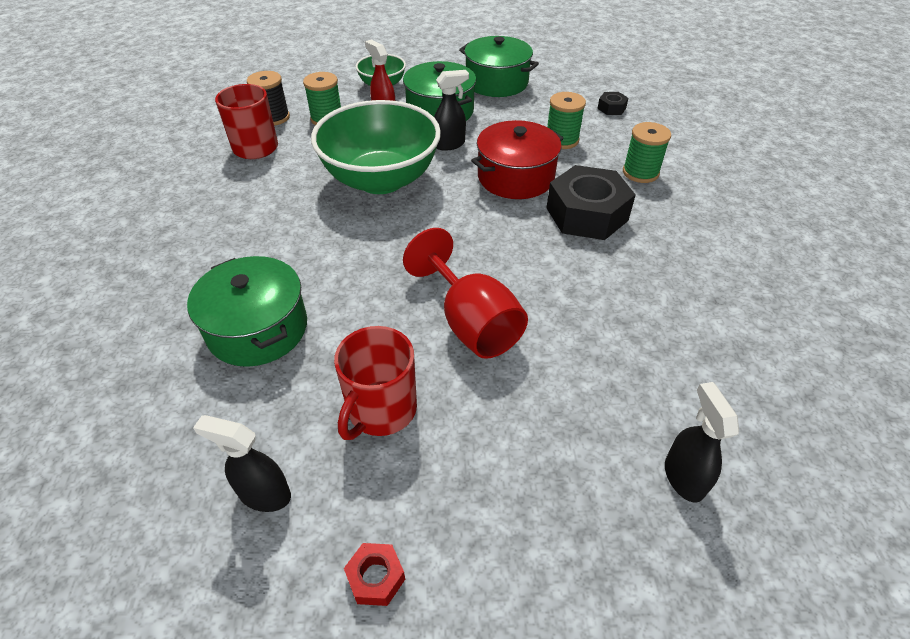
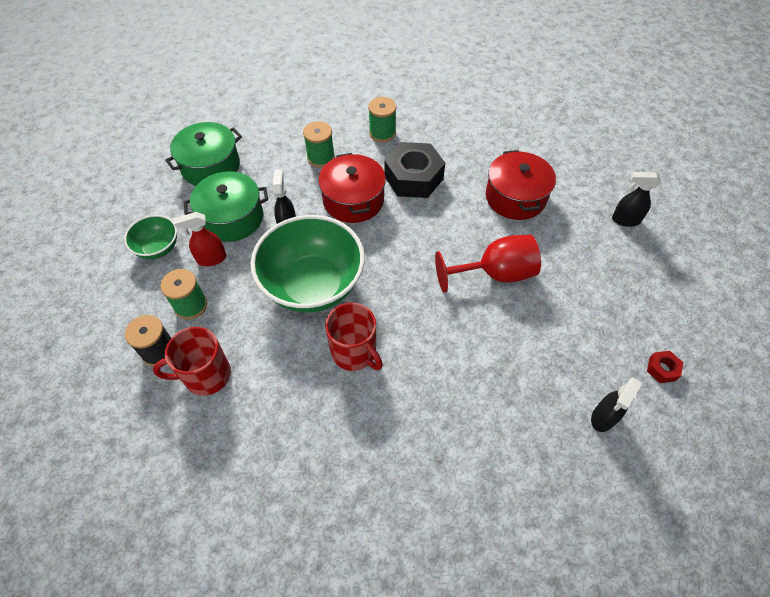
camera: 70 degrees left, 10 degrees up
(257, 329) = (460, 404): green pot -> none
(381, 410) = (553, 341): red mug -> red mug (354, 352)
(611, 108) = (295, 114): black nut -> none
(627, 319) = (515, 197): none -> red pot

